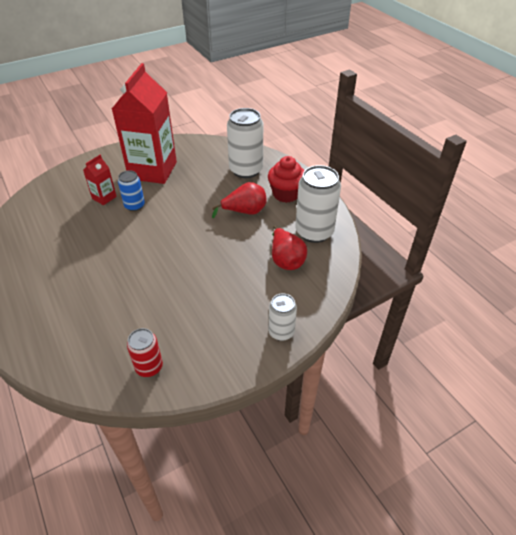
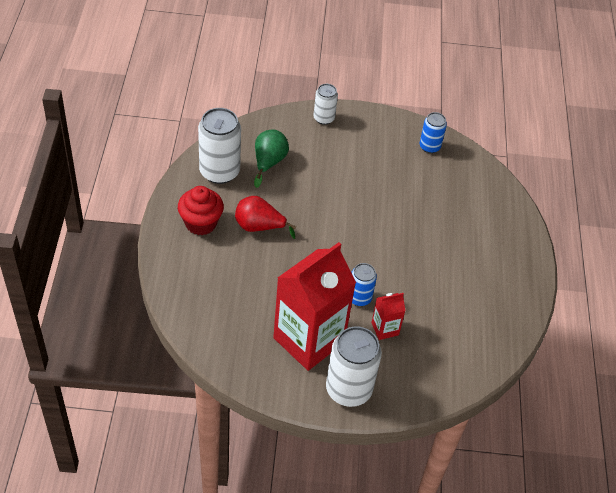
camera: 150 degrees left, 5 degrees up
(149, 367) = (429, 147): red can -> blue can
(246, 170) = (209, 278): white can -> white can (348, 389)
(286, 260) = (269, 162): red pear -> green pear

